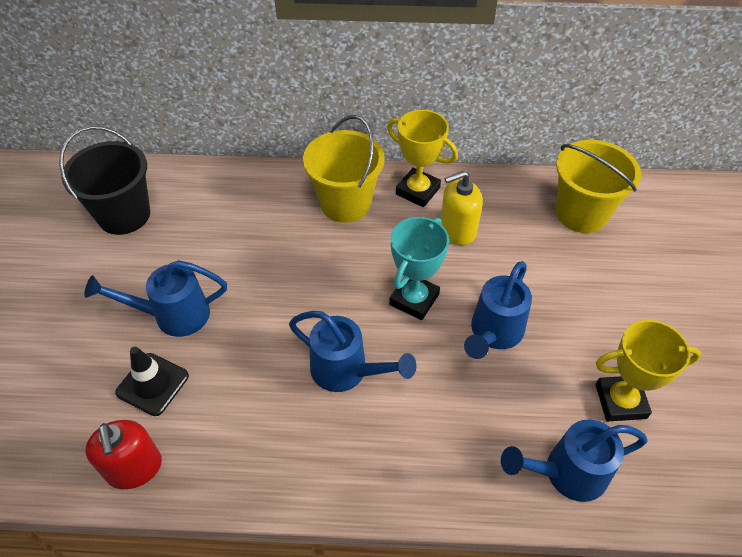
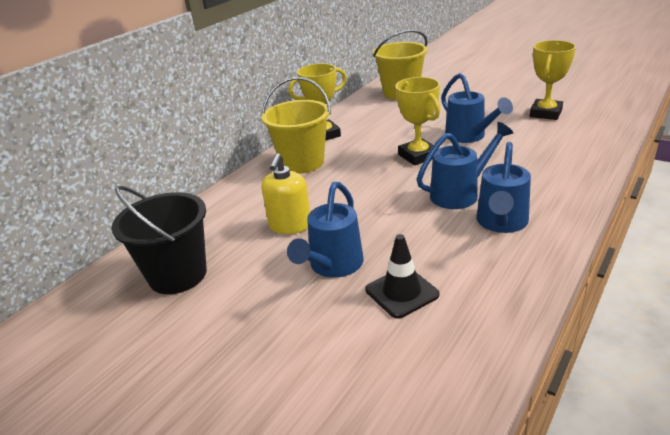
camera: 55 degrees left, 20 degrees down
(134, 468) = (489, 320): red soap dispenser -> none
(414, 299) = (418, 156): turquoise trophy -> yellow trophy
(457, 230) = (373, 129): yellow soap dispenser -> yellow soap dispenser (290, 225)
(567, 473) = (587, 138): blue watering can -> blue watering can (501, 223)

